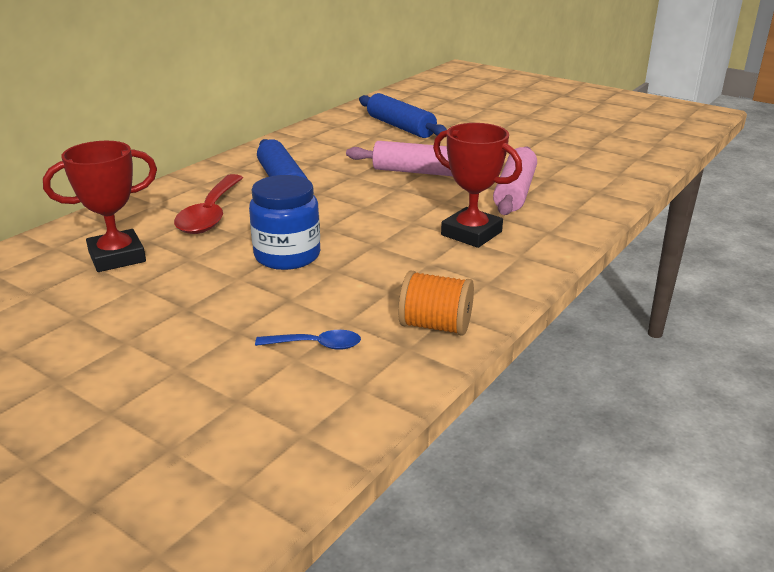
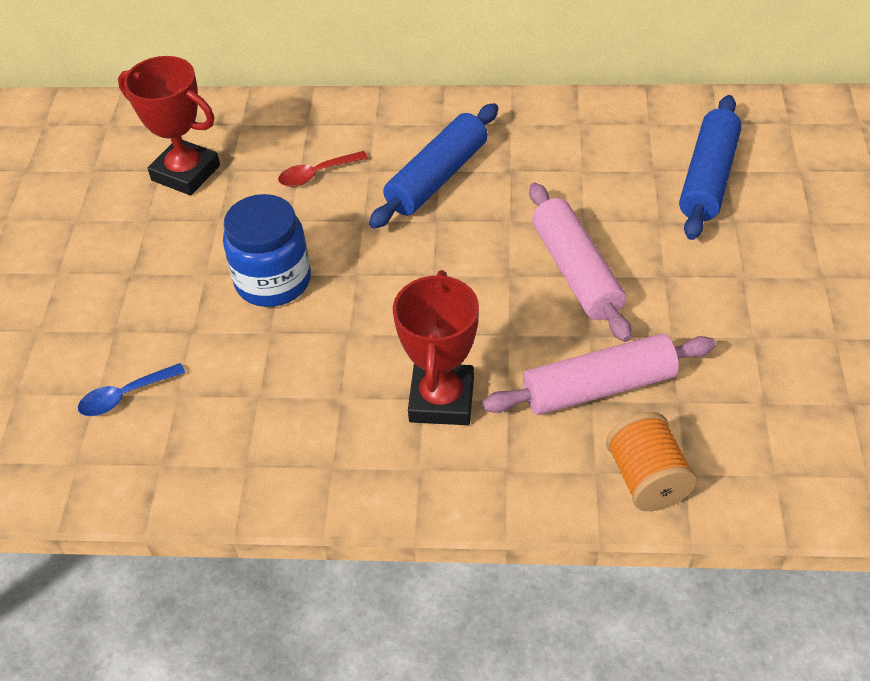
camera: 60 degrees right, 20 degrees up
(211, 214) = (317, 174): red spoon -> red spoon, size x0.53
(316, 345) = (125, 396): blue spoon -> blue spoon turned 90 degrees clockwise
(435, 326) = (213, 466): orange spool -> orange spool (647, 479)

